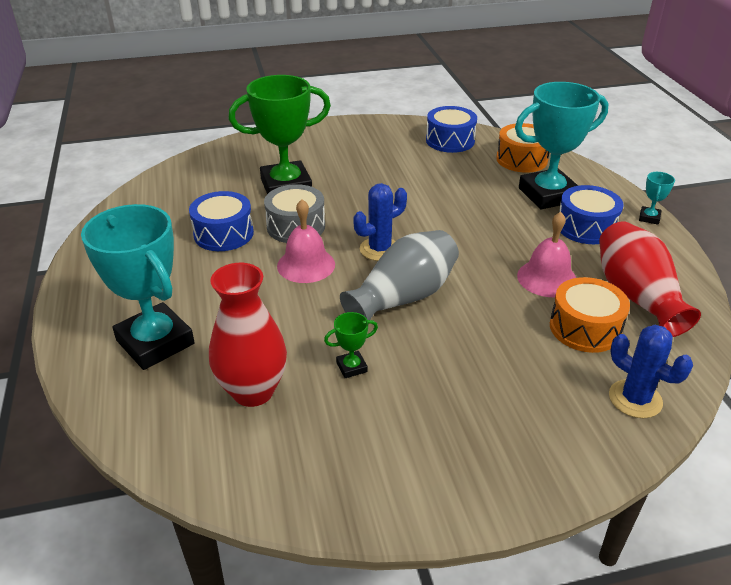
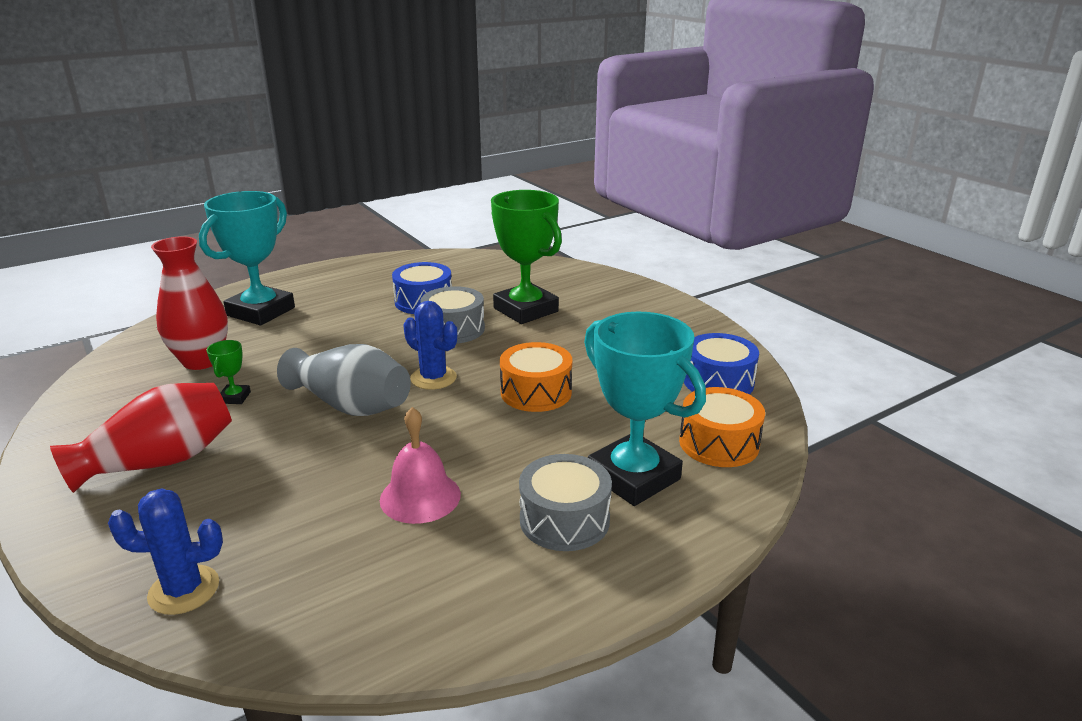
camera: 70 degrees right, 10 degrees down
(306, 265) = (389, 347): pink bell -> none
(351, 367) = (235, 397): green trophy -> green trophy turned 45 degrees clockwise
(585, 328) = (320, 537): orange drum -> orange drum (536, 392)
(586, 227) = (564, 520): blue drum -> grey drum
(635, 399) = (184, 590): blue cactus -> blue cactus turned 60 degrees clockwise
(636, 296) = (404, 581): red vase -> red vase (159, 461)
(649, 218) = (635, 586): turquoise trophy -> none

